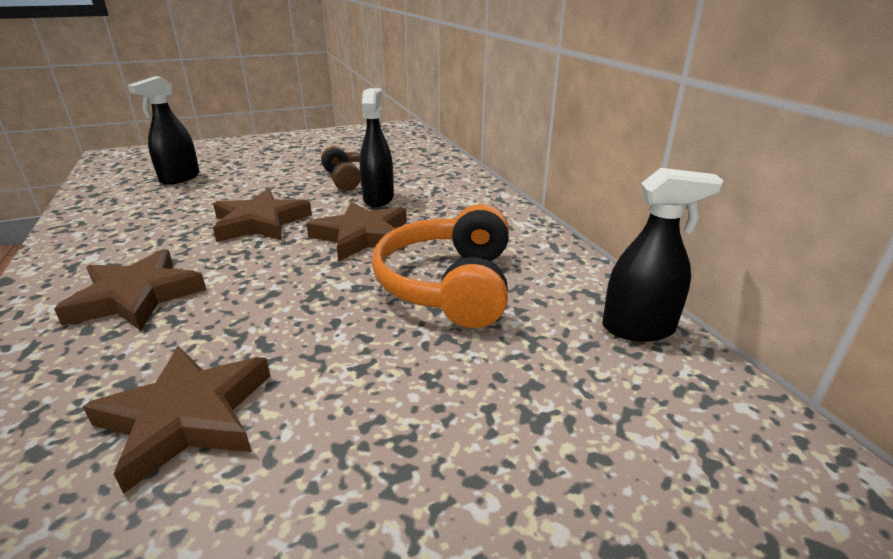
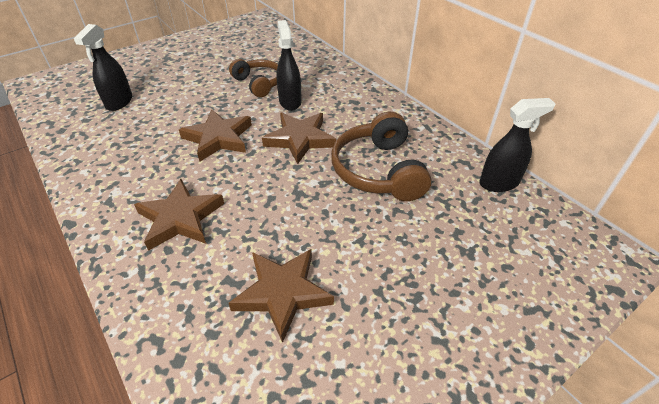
camera: 15 degrees left, 15 degrees up
(448, 284) = (378, 170): orange headphones -> brown headphones

